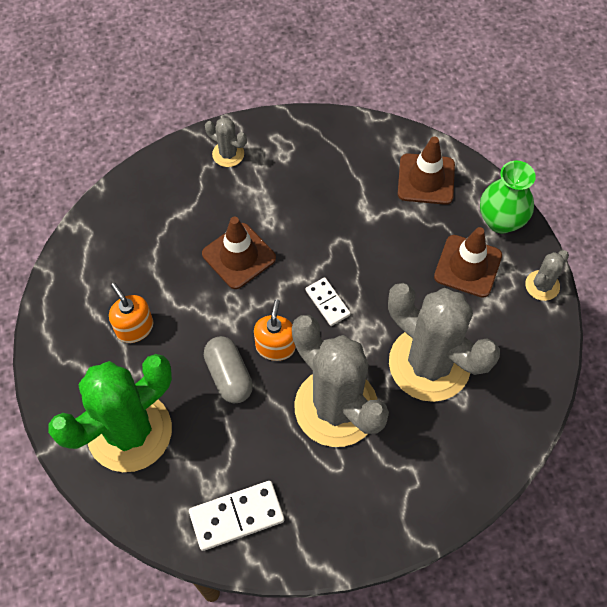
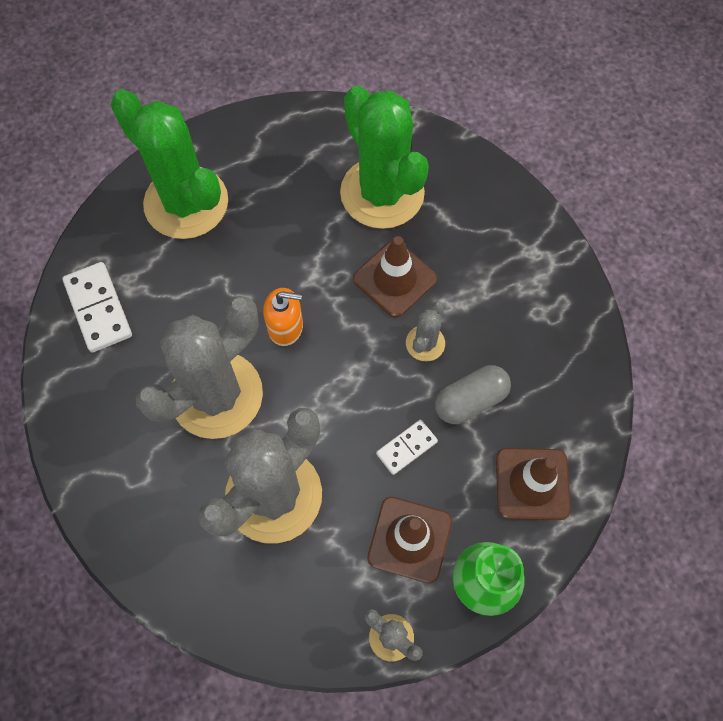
camera: 85 degrees right, 5 degrees up
(134, 328) = (299, 191): orange soap dispenser -> none
(149, 258) = (382, 193): none -> green cactus
(228, 154) = (530, 253): grey cactus -> grey cactus (425, 343)
(229, 375) = (249, 285): grey capsule -> grey capsule (470, 400)
(327, 302) = (344, 377): white domino -> white domino (406, 448)

